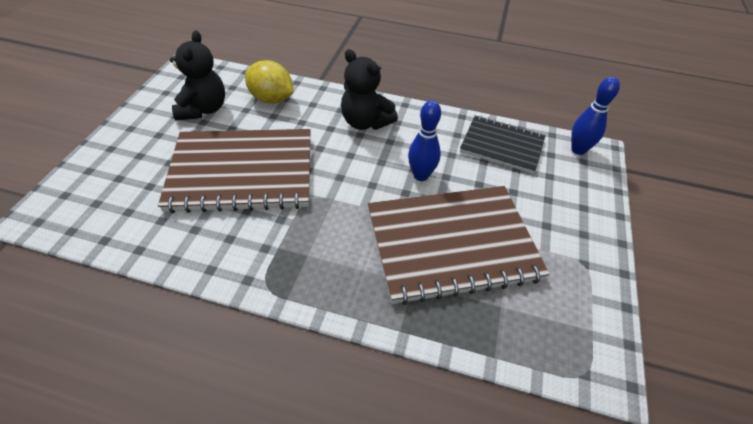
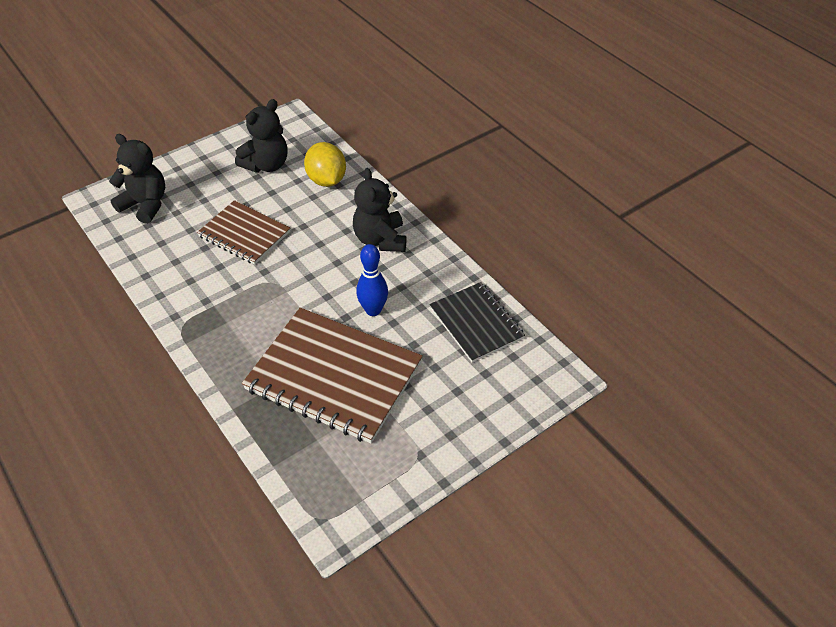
camera: 40 degrees right, 0 degrees up
(106, 195) = (145, 205): none -> black teddy bear
(242, 172) = (244, 234): brown notebook -> brown notebook, size x0.59
(578, 150) = (545, 367): blue bowling pin -> none

